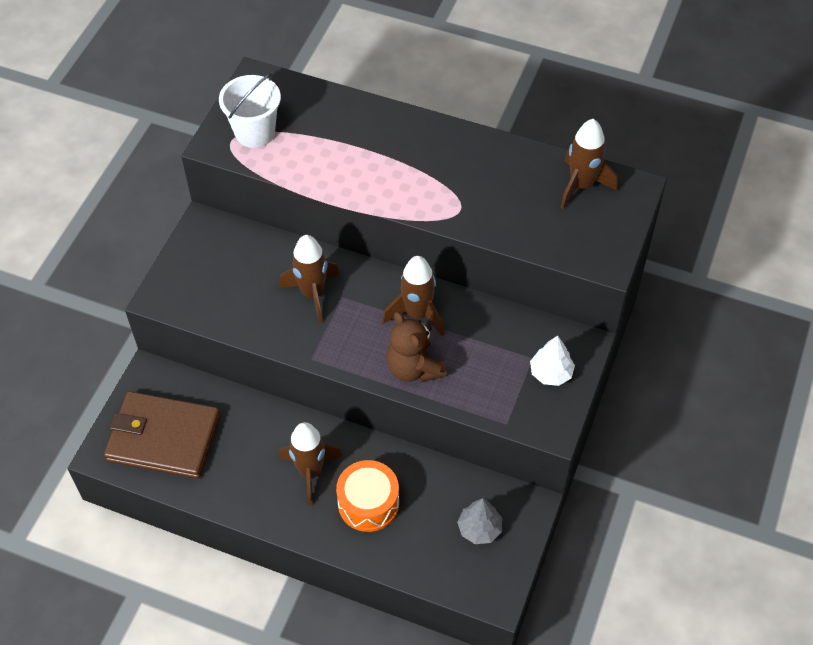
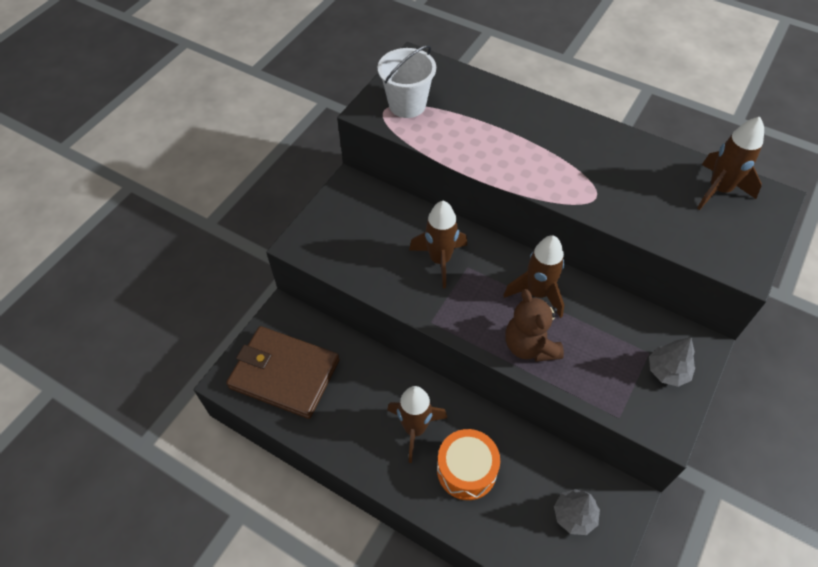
camera: 10 degrees right, 0 degrees up
(551, 373) = (667, 371): white tree -> grey tree

